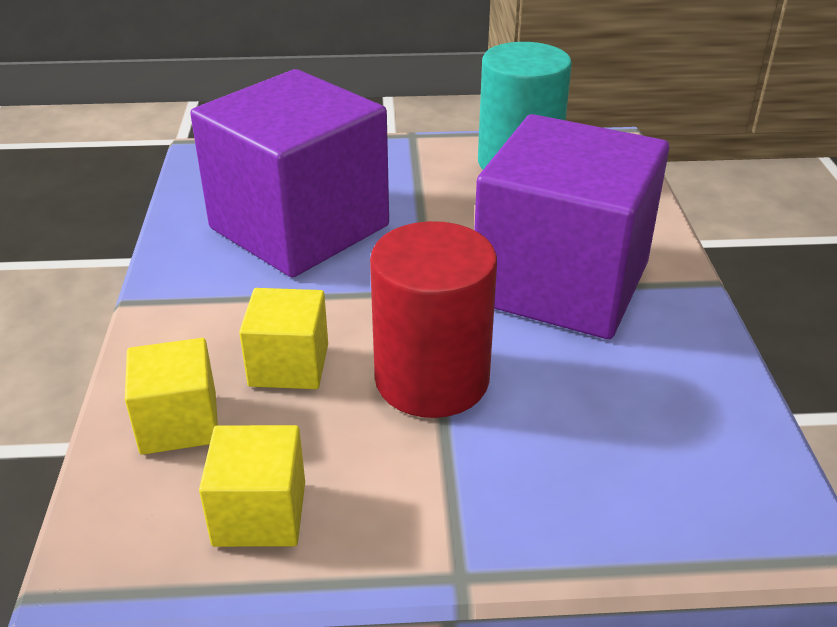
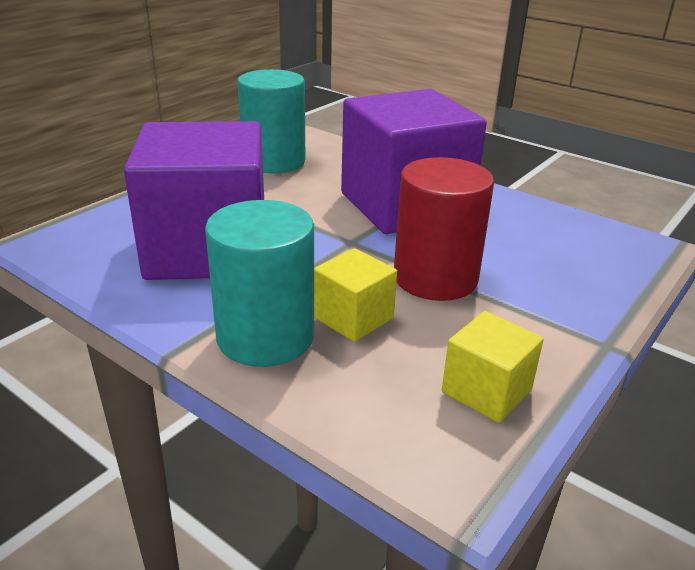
camera: 50 degrees left, 5 degrees down
(179, 423) = (354, 386): yellow cube -> none
(200, 333) = (265, 337): none -> turquoise cylinder

